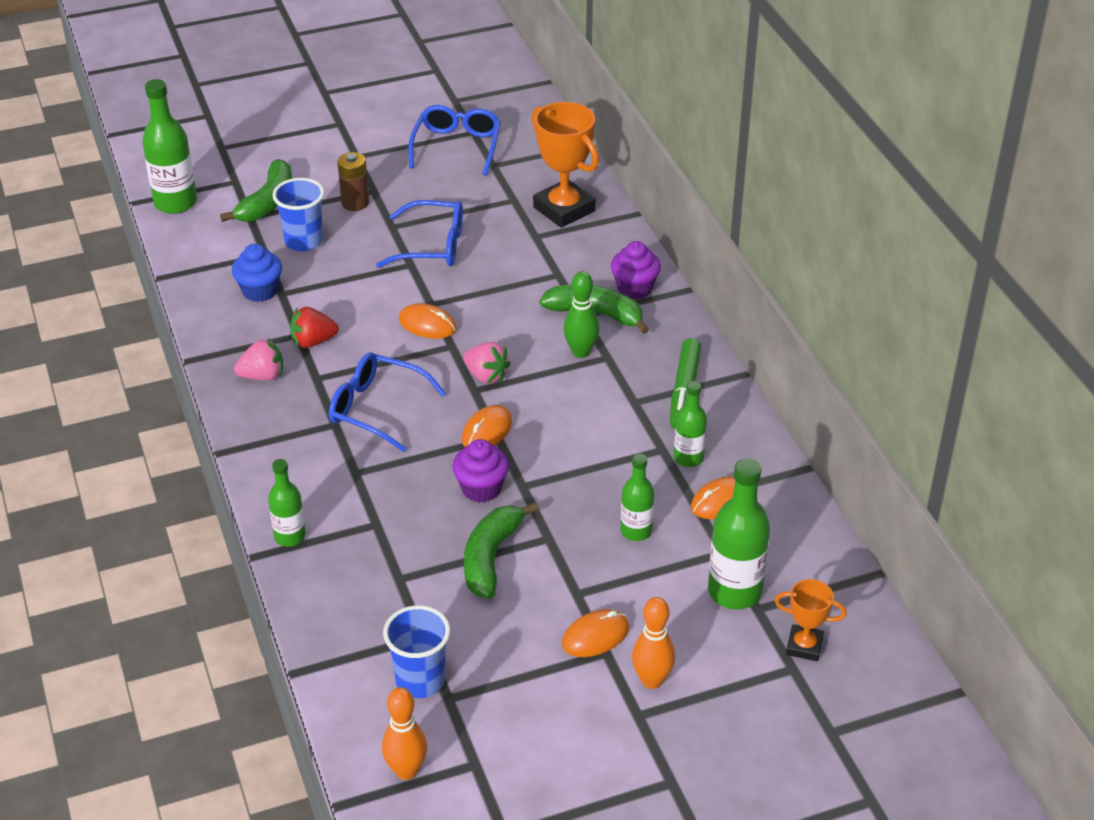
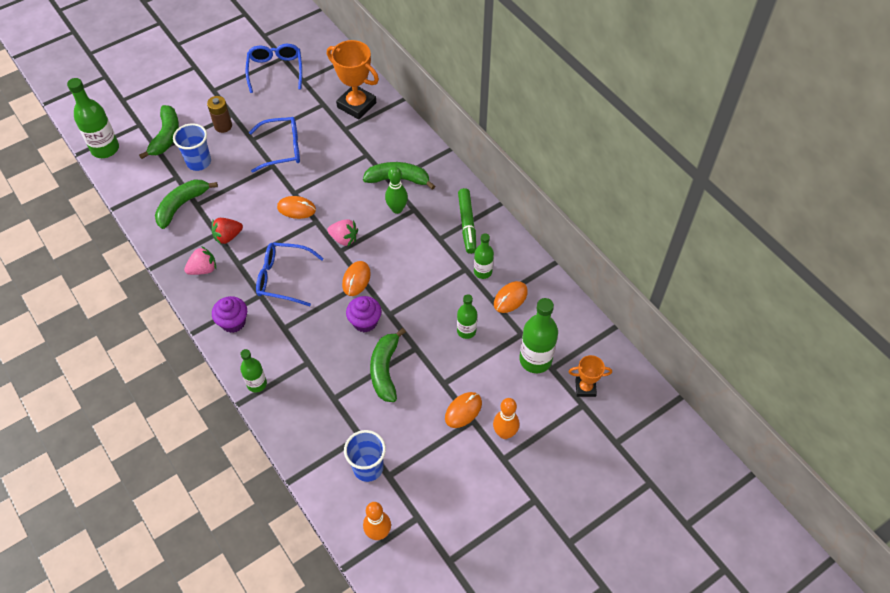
camera: 15 degrees left, 15 degrees up
(260, 291) = (182, 205): blue cupcake -> green banana
(634, 288) = (416, 155): purple cupcake -> purple cupcake (233, 322)

